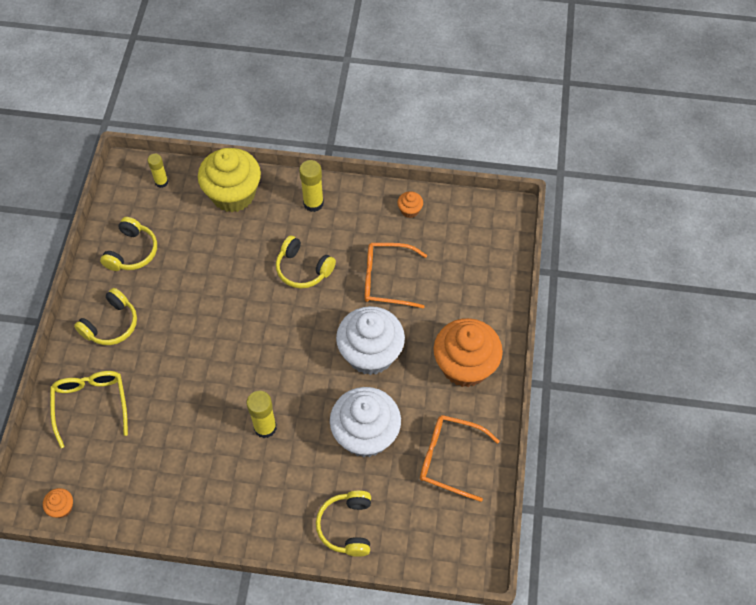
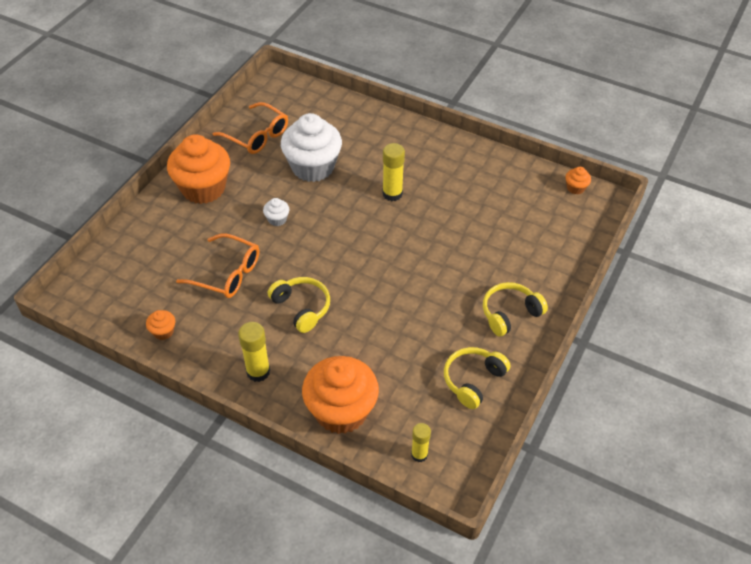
camera: 160 degrees left, 10 degrees down
(91, 404) = (540, 252): yellow glasses -> none
(233, 194) = (341, 411): yellow cupcake -> orange cupcake
(347, 526) = (356, 120): yellow headphones -> none
(370, 354) = (277, 219): white cupcake -> white cupcake, size x0.41

